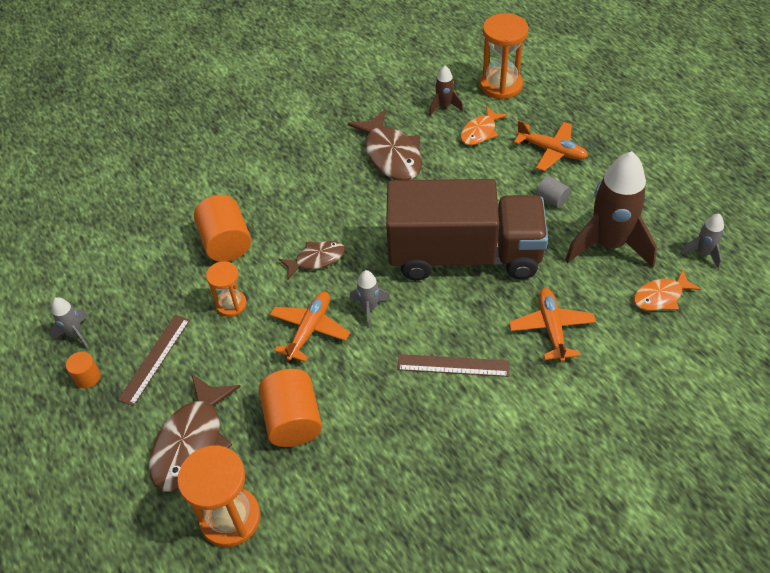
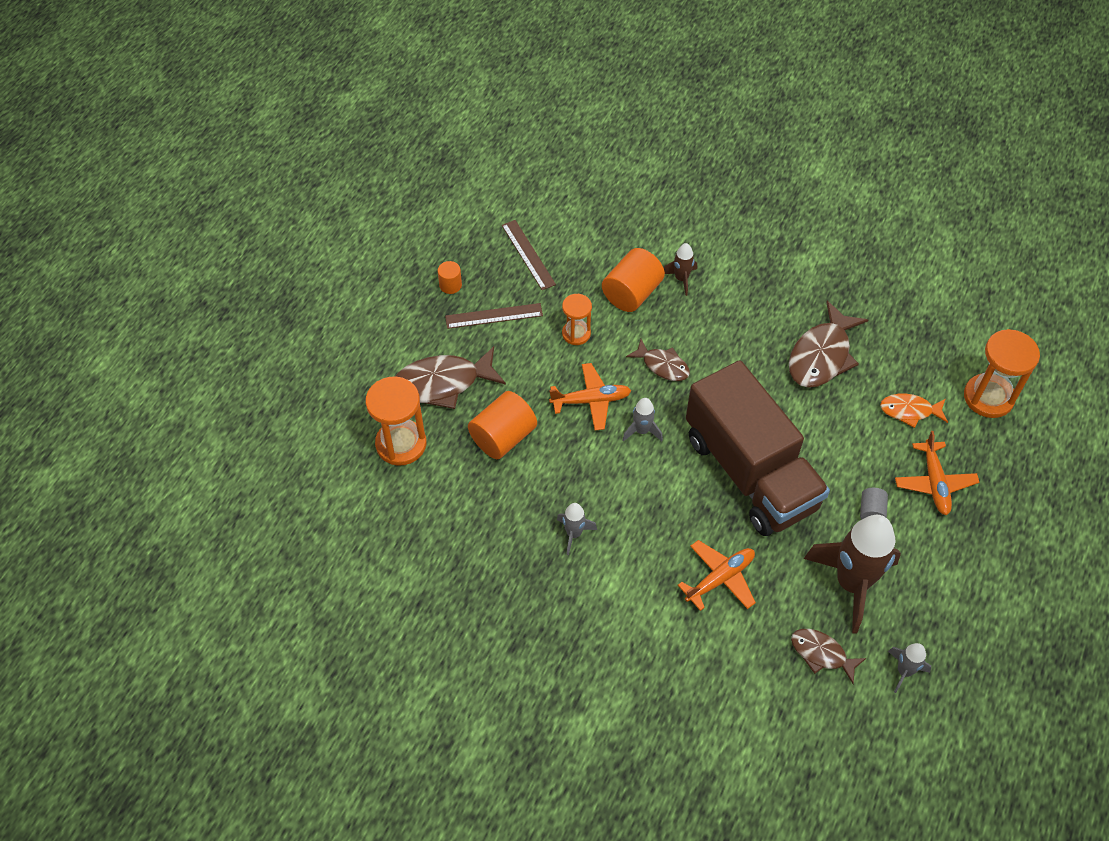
camera: 55 degrees right, 5 degrees up
(76, 334) = (480, 253): grey rocket -> grey rocket (574, 534)
(444, 106) = (918, 365): brown rocket -> brown rocket (681, 279)
(453, 365) = (629, 521): brown ruler -> brown ruler (528, 254)
(661, 296) = (821, 654): orange fish -> brown fish

